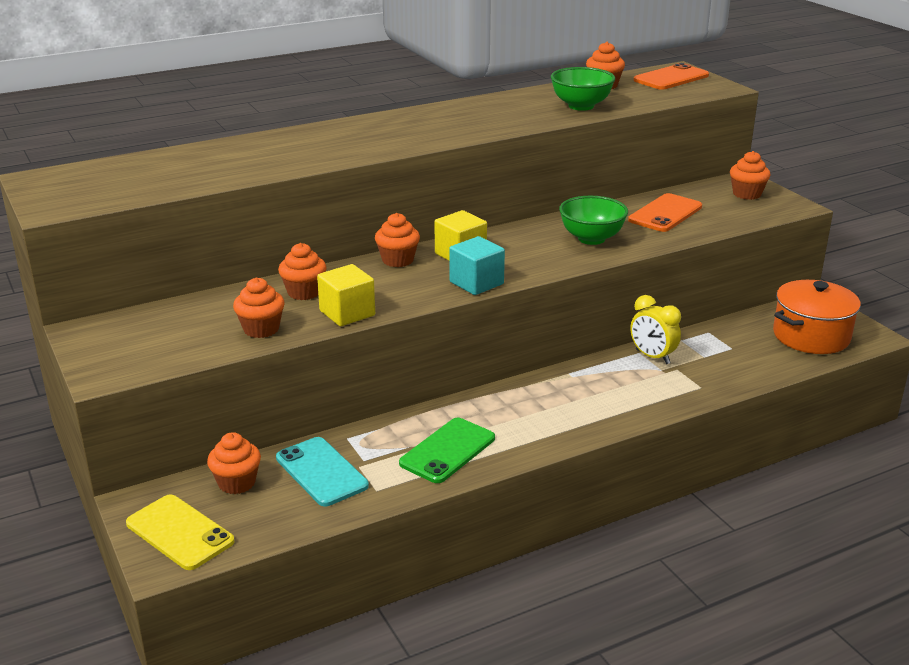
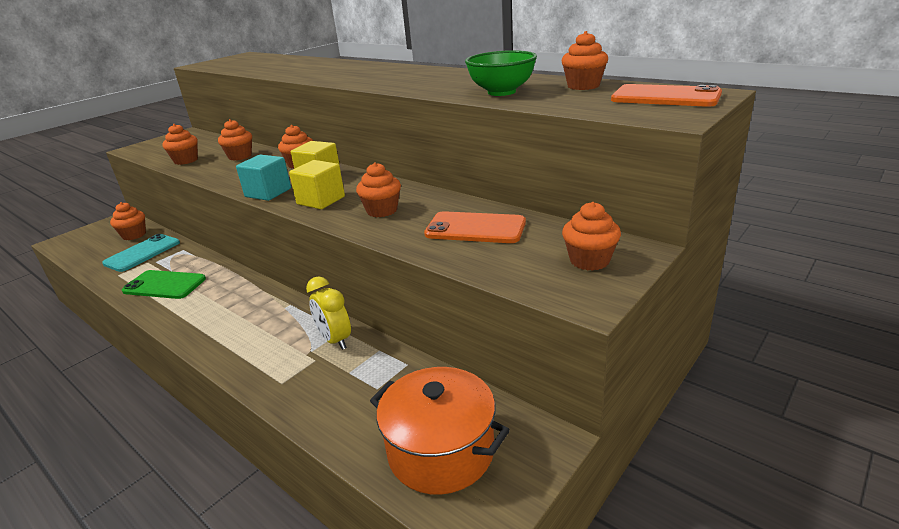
camera: 70 degrees right, 0 degrees up
(179, 532) = (87, 236): yellow phone -> none
(347, 313) = (210, 172): yellow cube -> yellow cube (321, 200)
(591, 239) = (382, 210): green bowl -> orange cupcake
(652, 357) = (335, 340): yellow clock -> yellow clock turned 60 degrees counterclockwise

